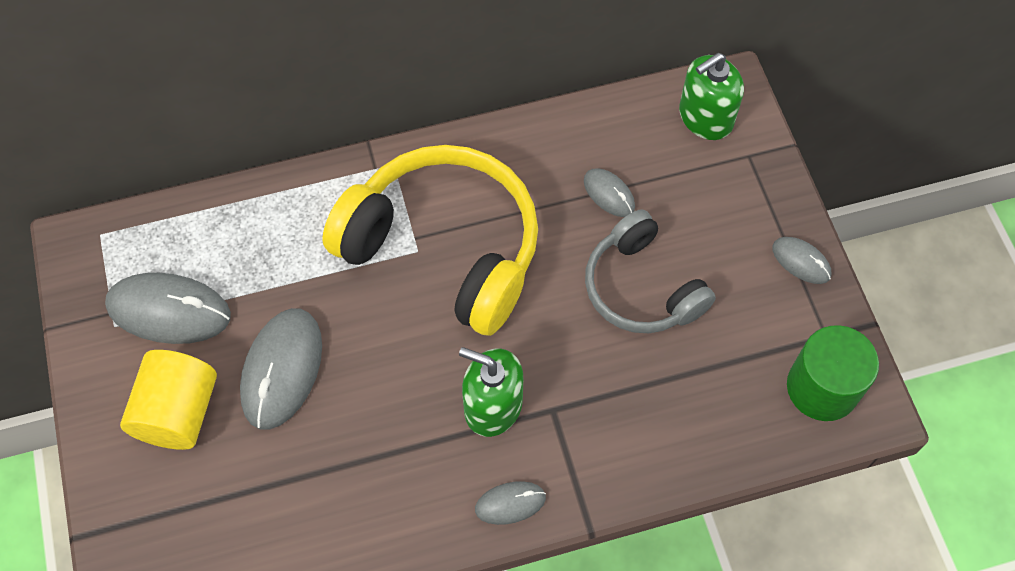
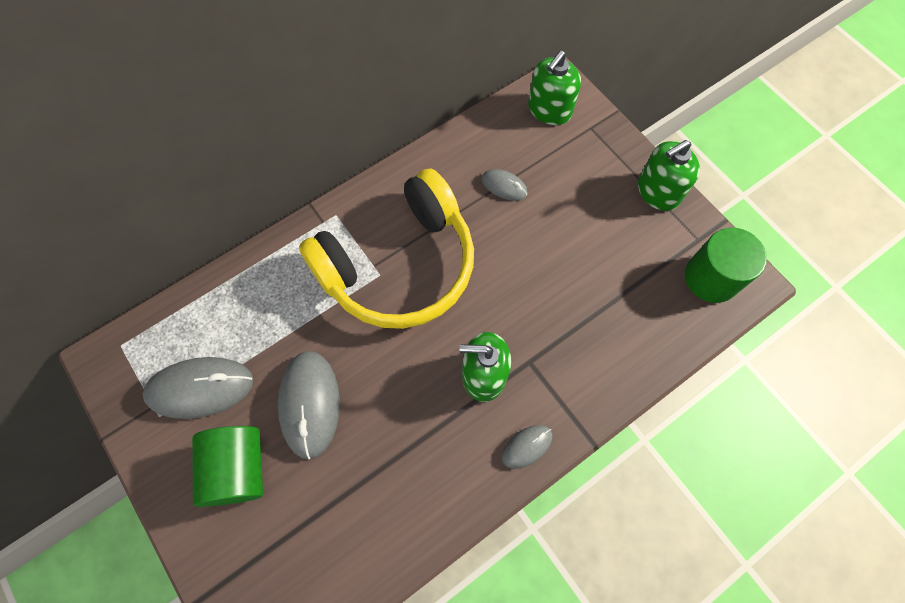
camera: 20 degrees left, 5 degrees up
(178, 412) = (238, 469): yellow cylinder -> green cylinder
(444, 248) = (399, 266): yellow headphones -> yellow headphones turned 135 degrees clockwise
(641, 288) = (555, 248): grey headphones -> none
(801, 261) = (658, 191): grey mouse -> green soap dispenser

